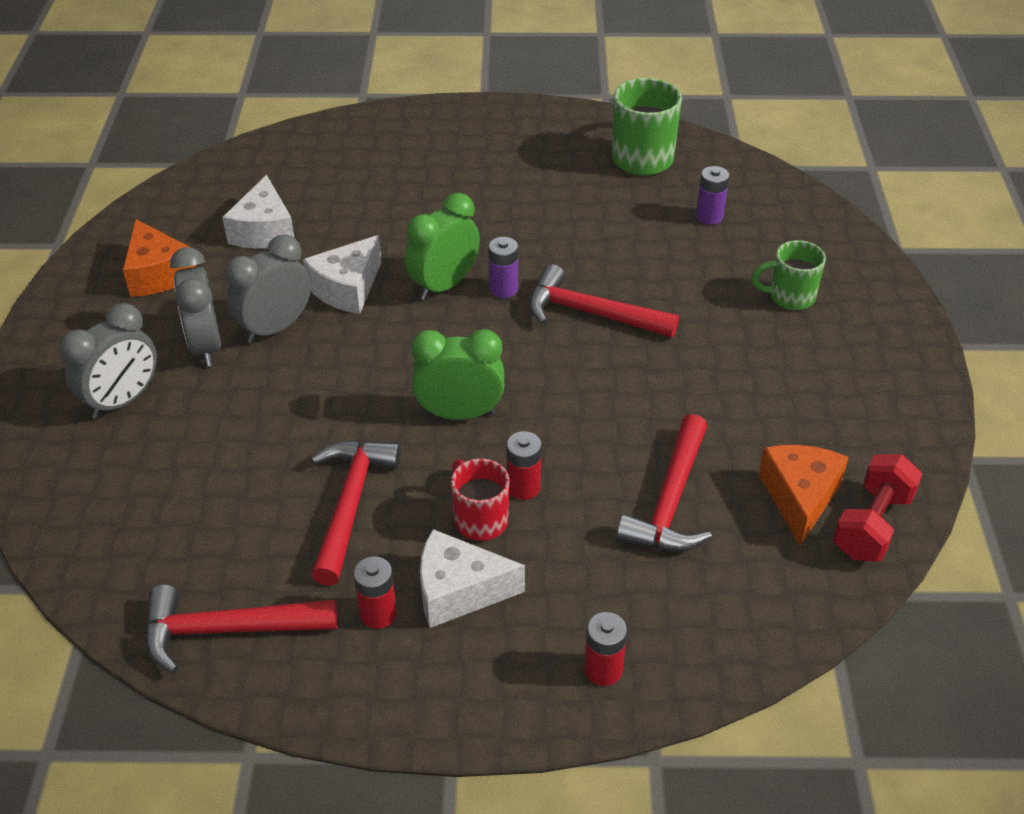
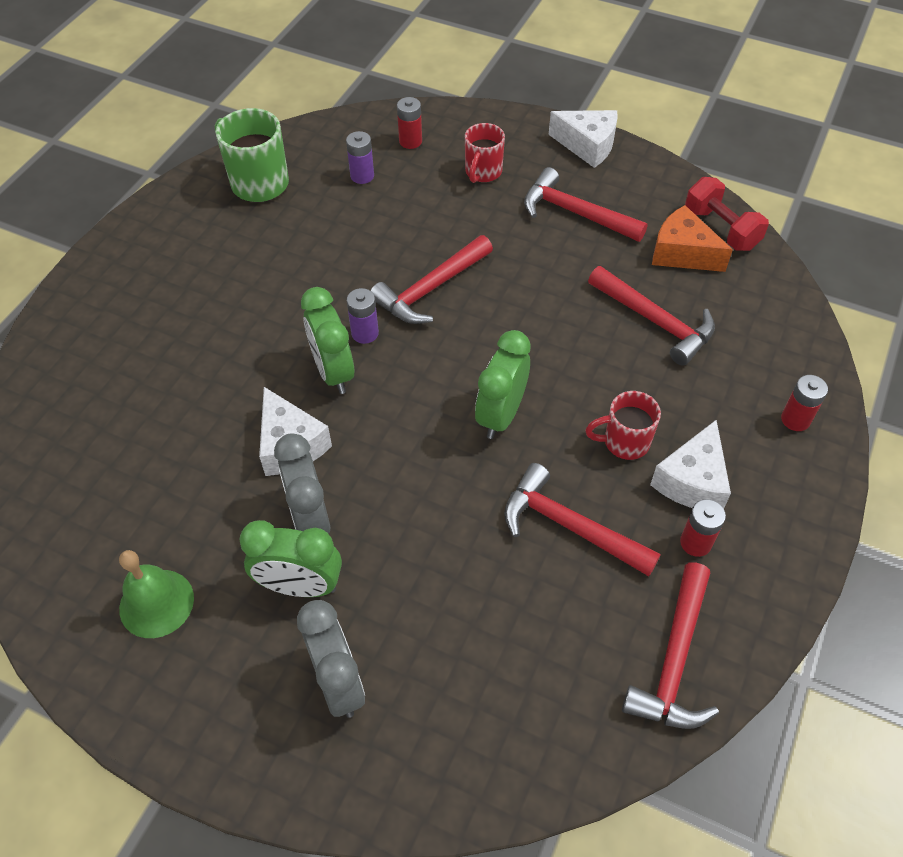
camera: 65 degrees left, 10 degrees up
(158, 274) = (156, 603): orange cheese -> green bell
(206, 346) = (300, 586): grey clock -> green clock
(264, 231) = (154, 487): white cheese -> white cheese (587, 146)
(523, 487) = (602, 402): red battery -> red battery (410, 141)
(789, 297) = (482, 172): green mug -> red mug
(789, 387) = (575, 213): none -> red hammer

